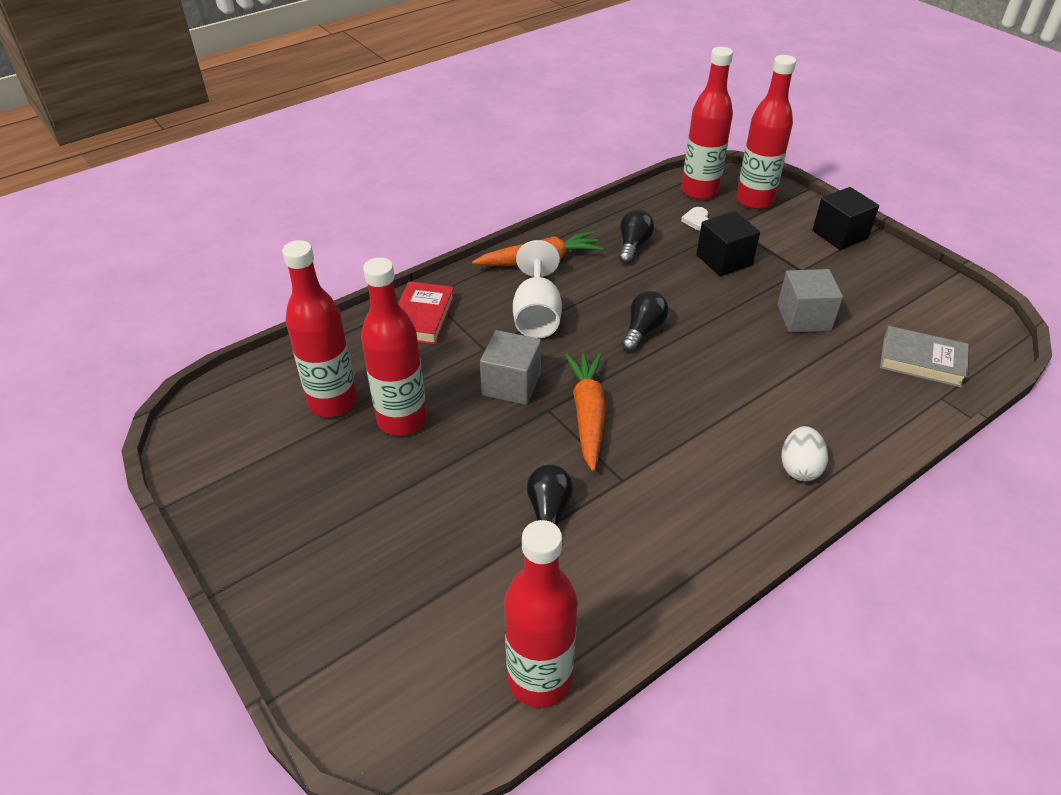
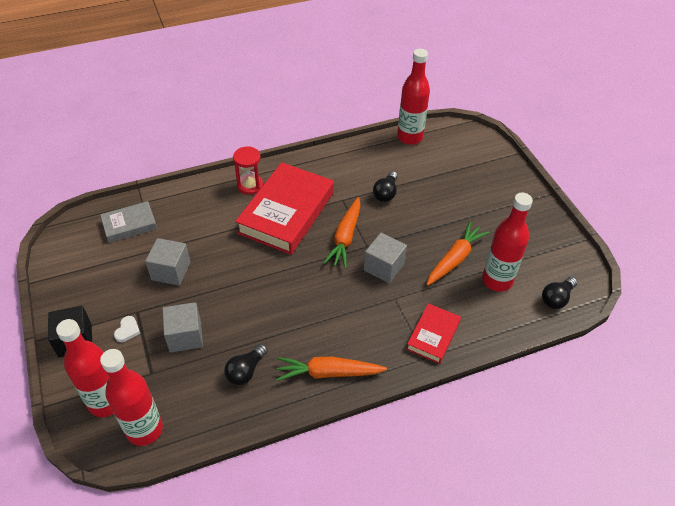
camera: 165 degrees left, 5 degrees up
(402, 420) = (455, 259): red bottle -> orange carrot
(537, 314) = (349, 318): white goblet -> none
(642, 330) = (283, 287): black light bulb -> black light bulb (556, 298)
(697, 221) = (175, 388): white heart -> white heart (127, 330)
(704, 433) = (286, 213): none -> red book
(724, 260) = (185, 336): black cube -> grey cube
(799, 468) = (250, 185): white egg -> red hourglass
(921, 361) = (129, 224): grey book -> grey book turned 60 degrees counterclockwise

